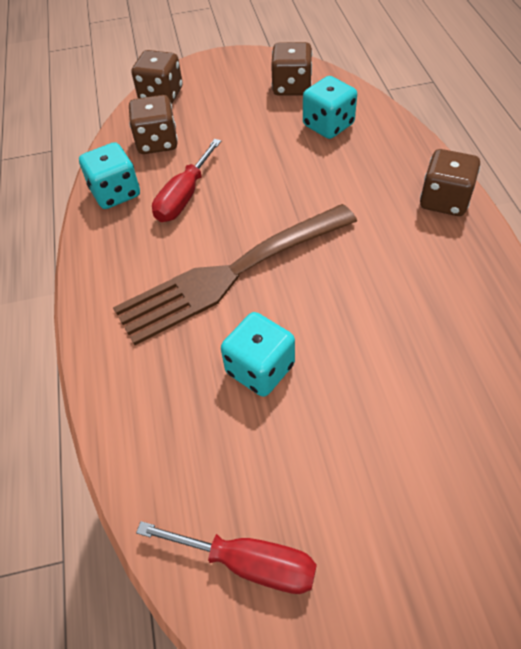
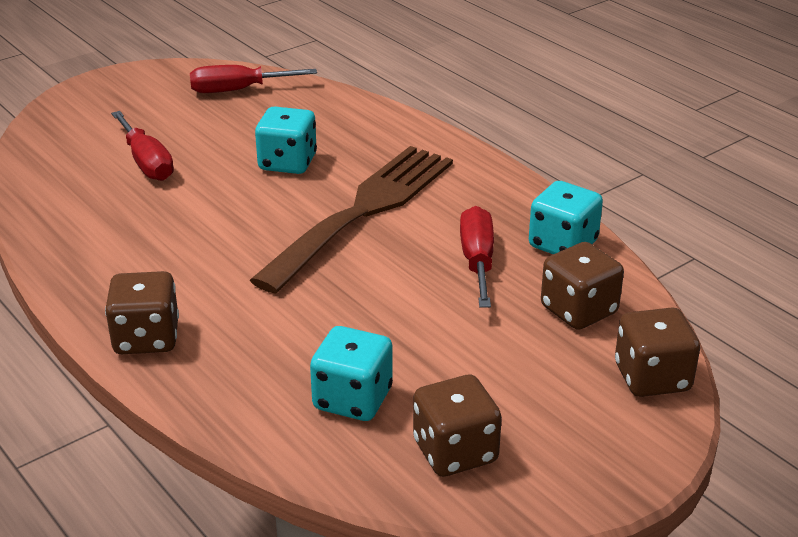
camera: 150 degrees right, 20 degrees down
(406, 427) = (147, 162): none -> red screwdriver

